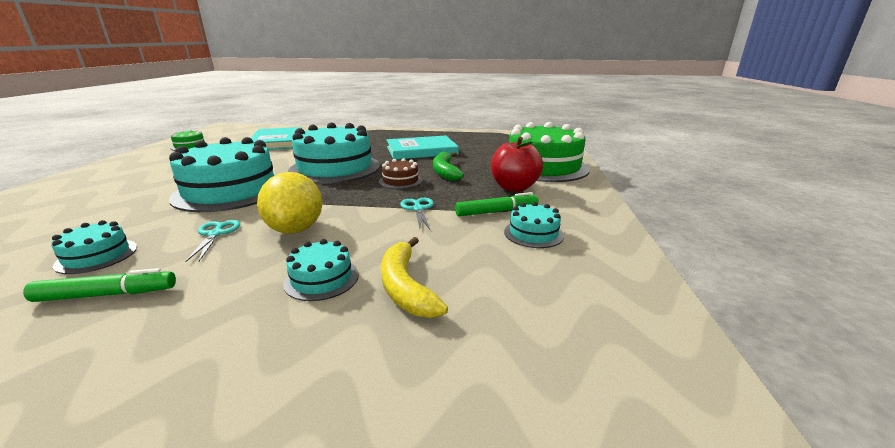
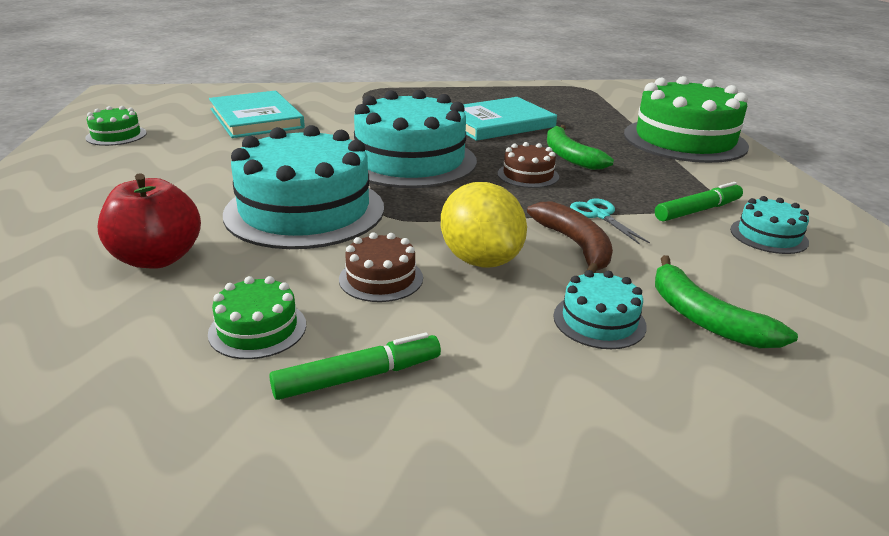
camera: 15 degrees left, 5 degrees up
(97, 256) = (257, 329): turquoise cake -> green cake
(215, 234) = (381, 278): turquoise scissors -> brown cake
(374, 226) = (575, 245): none -> brown banana
(405, 287) = (704, 318): yellow banana -> green banana
(514, 187) = (682, 174): red apple -> red apple (157, 258)

